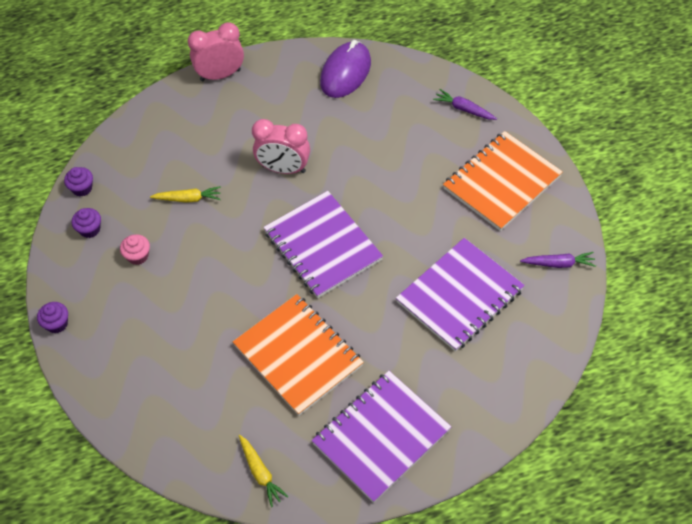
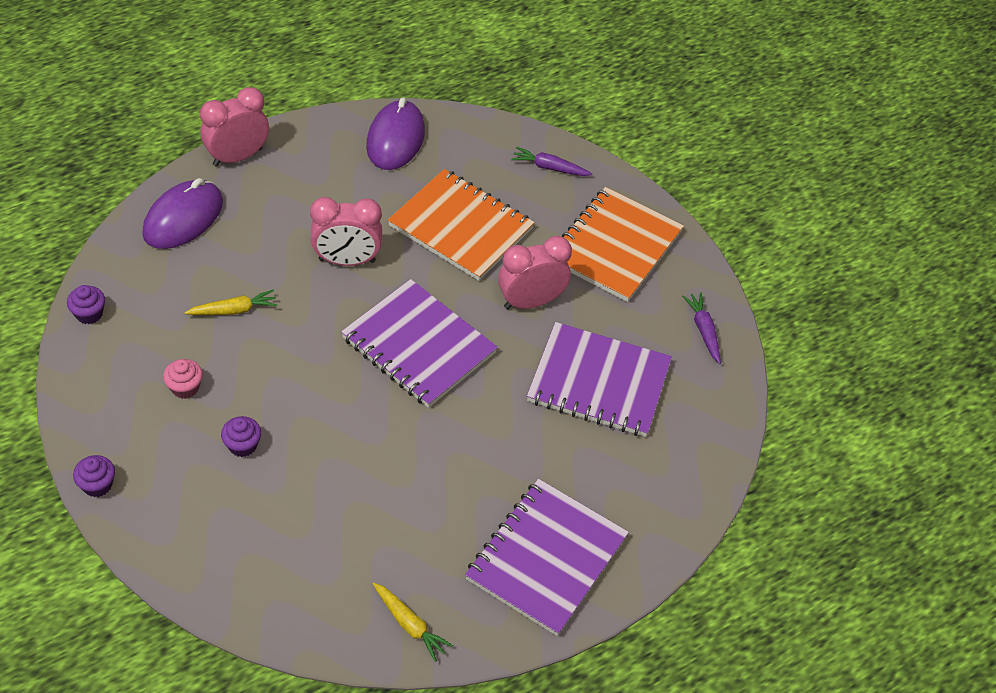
camera: 20 degrees left, 5 degrees down
(90, 229) = (112, 363): purple cupcake -> purple cupcake (242, 445)
(168, 120) = (183, 218): none -> purple mouse
(298, 355) = (421, 479): orange notebook -> orange notebook (461, 227)
(421, 221) = (530, 302): none -> pink clock
(459, 296) = (598, 382): purple notebook -> purple notebook turned 75 degrees clockwise
(558, 264) = (703, 331): purple carrot -> purple carrot turned 90 degrees counterclockwise

